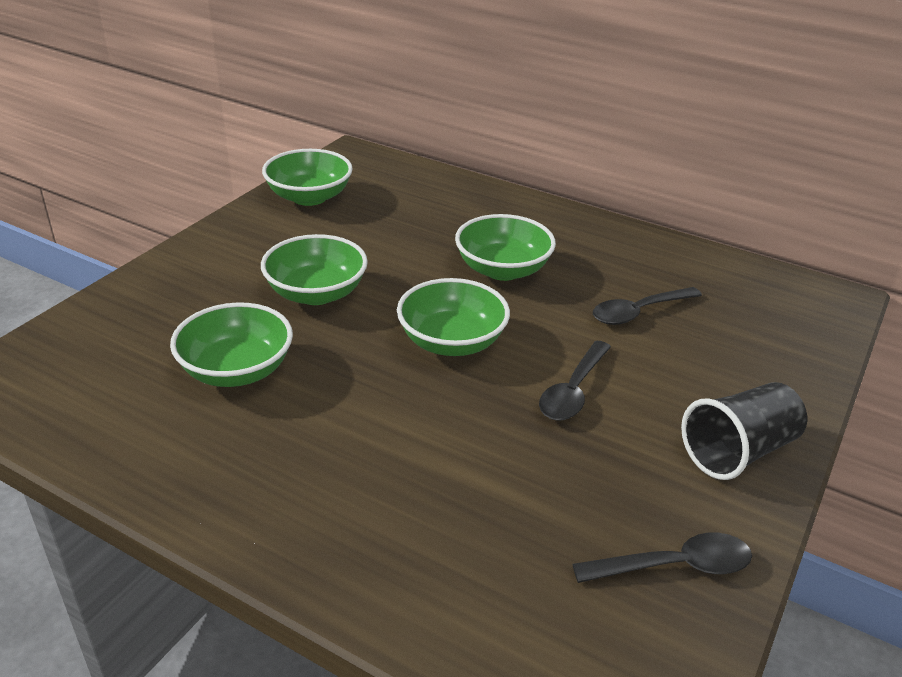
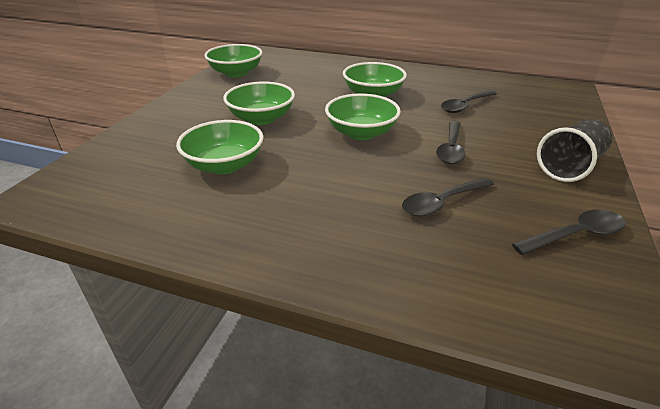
camera: 10 degrees left, 0 degrees up
(512, 482) = (442, 203): none -> black spoon

